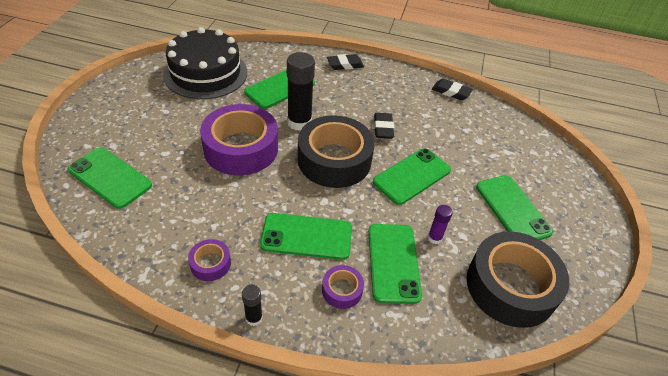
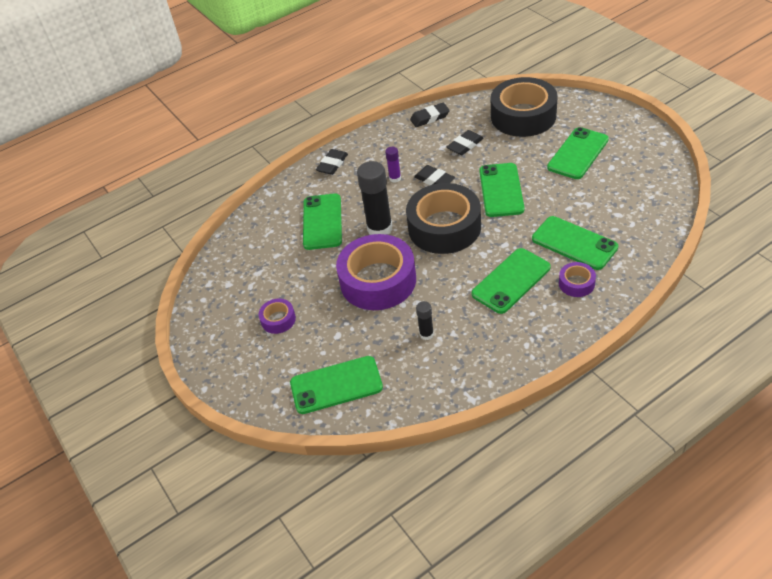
camera: 40 degrees left, 0 degrees up
(205, 73) = (250, 265): black cake -> none
(210, 264) = (492, 350): purple tape -> purple tape (278, 320)
(254, 318) = (563, 344): black glue stick -> black glue stick (426, 334)
(434, 238) = (570, 209): purple glue stick -> purple glue stick (395, 178)
(442, 128) = (465, 145): none -> black eraser
(510, 286) = (640, 193): black tape -> black tape (523, 116)
(512, 209) = (578, 153): green phone -> green phone turned 75 degrees counterclockwise

